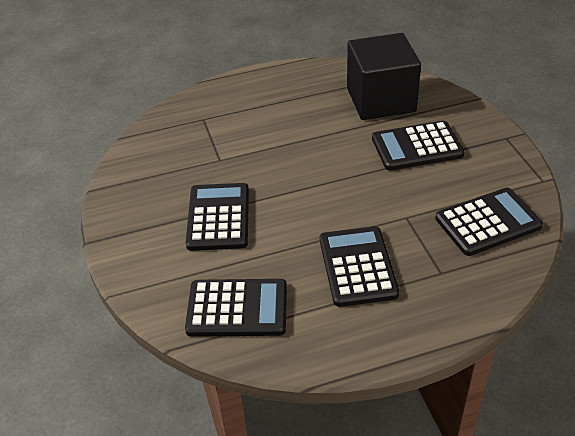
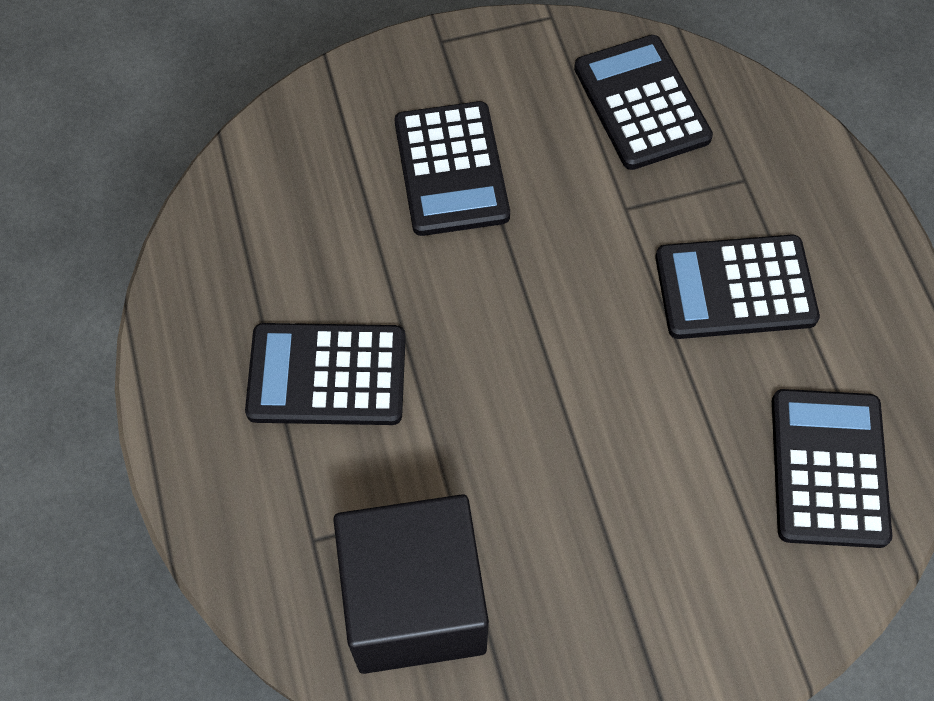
camera: 90 degrees left, 20 degrees up
(218, 217) = (617, 502): black calculator -> black calculator (327, 375)
(380, 100) = (304, 208): black cube -> black cube (414, 602)

